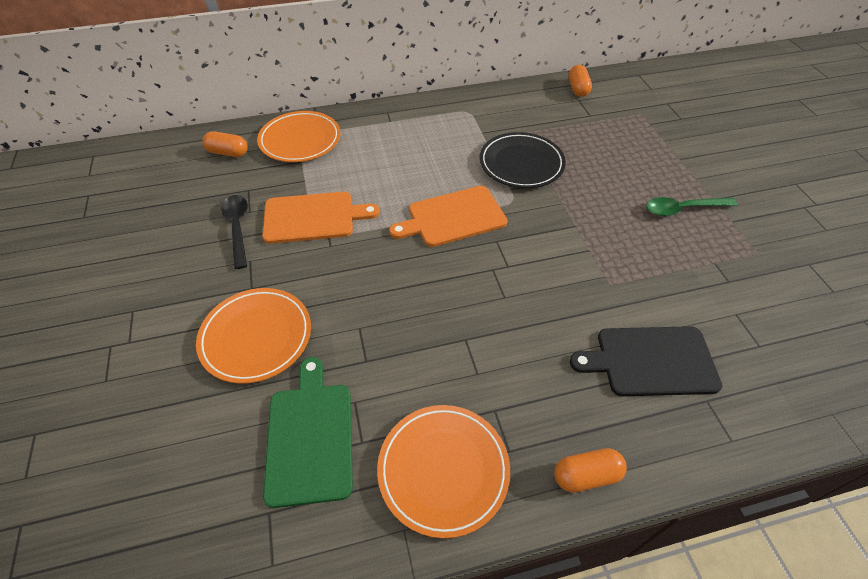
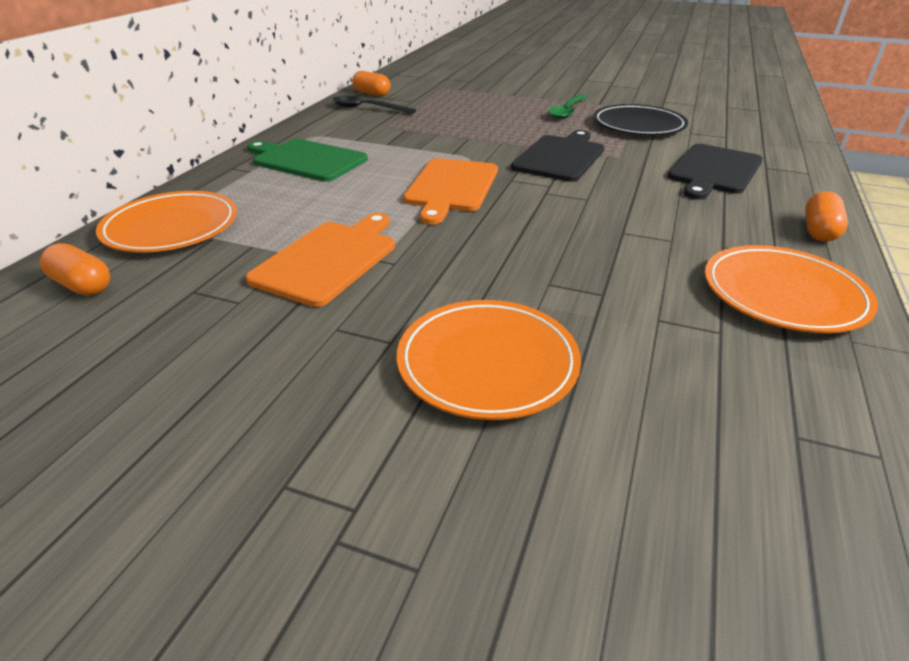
camera: 55 degrees left, 15 degrees down
(228, 153) = (82, 285): orange capsule -> orange capsule turned 75 degrees clockwise
(238, 228) = (256, 320): black spoon -> black spoon (367, 108)
(310, 437) = (692, 366): green cutting board -> green cutting board (307, 160)
(521, 163) = (427, 140): black plate -> black plate (638, 125)
(569, 249) = (560, 157): none -> black cutting board

